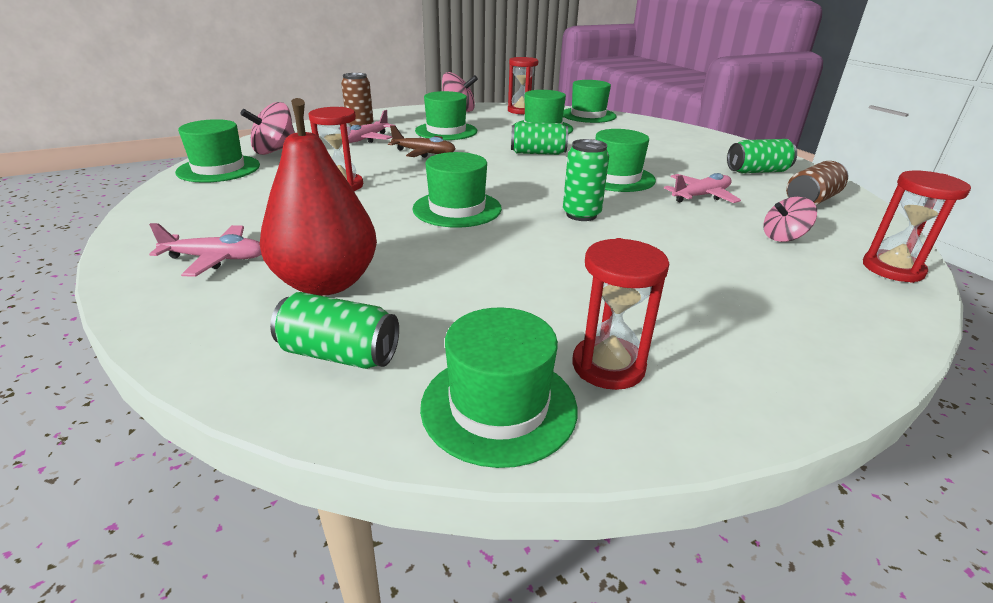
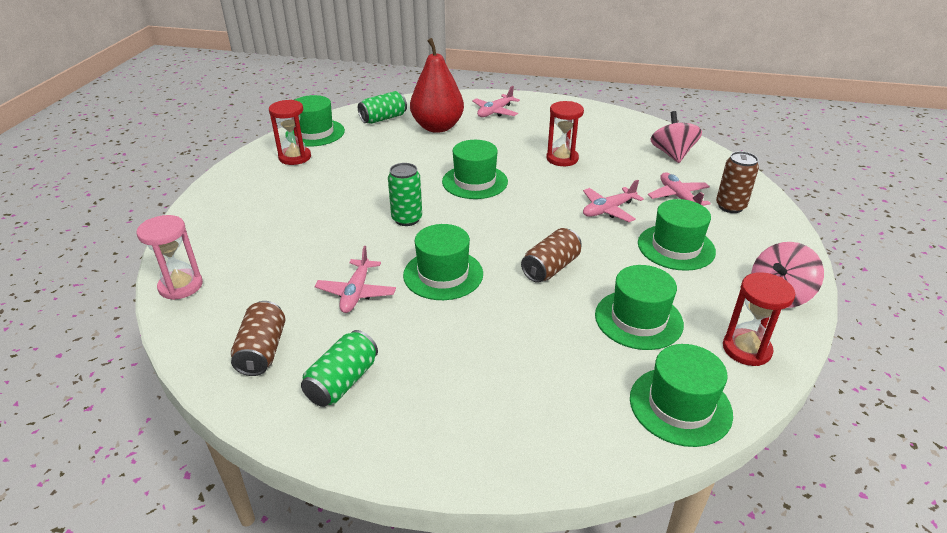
camera: 130 degrees right, 5 degrees up
(219, 169) = (641, 130): green hat -> none
(424, 153) = (608, 210): brown plane -> pink plane
(538, 153) = (551, 268): green can -> brown can
(783, 237) = (264, 277): pink spinning top -> none
(892, 269) = (181, 286): red hourglass -> pink hourglass

